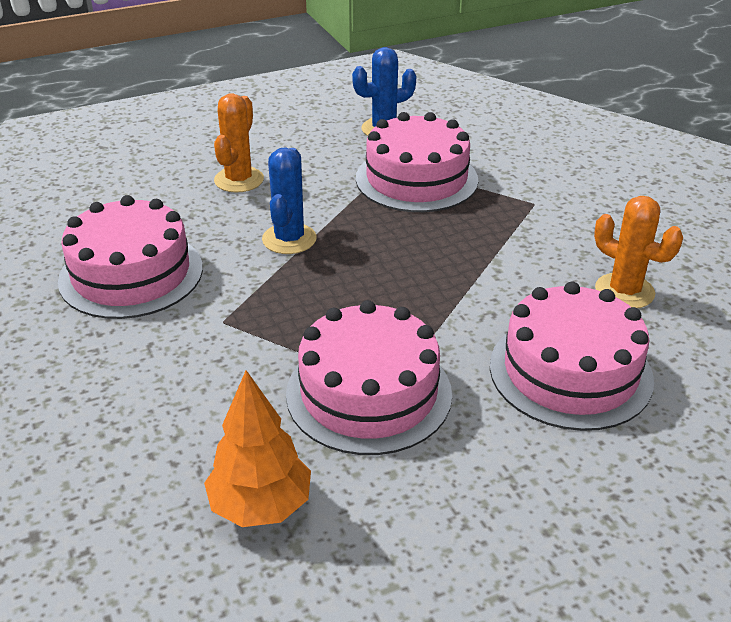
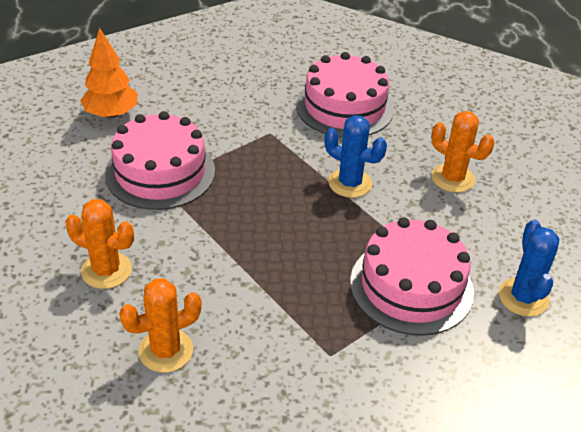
camera: 110 degrees right, 5 degrees up
(570, 372) = (106, 270): pink cake -> orange cactus

